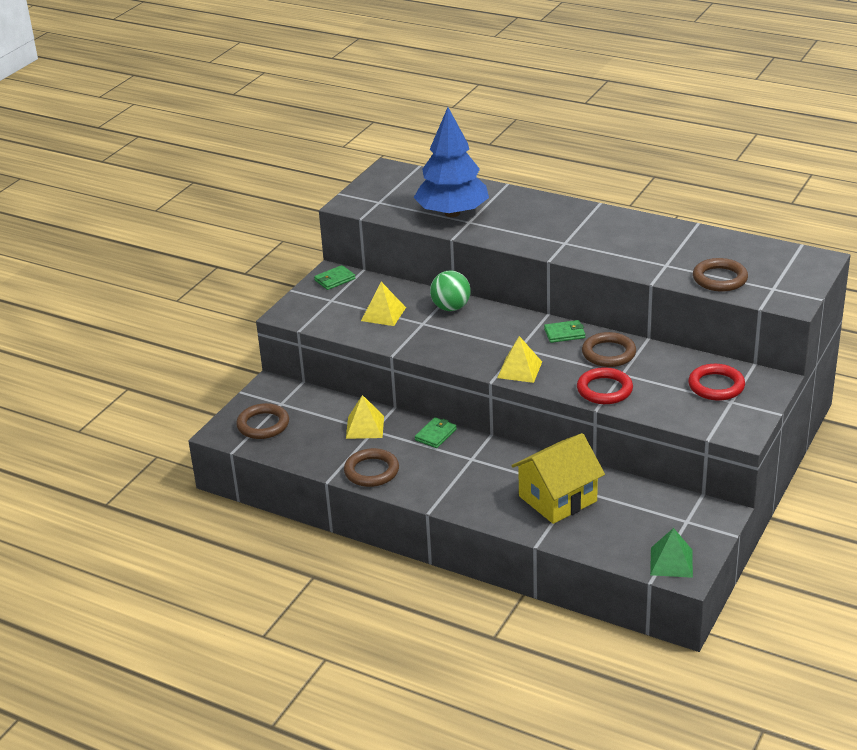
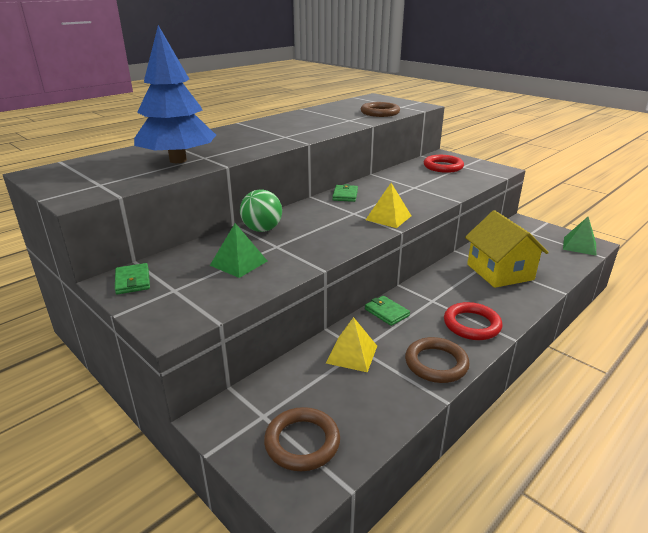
camera: 75 degrees left, 5 degrees down
(383, 314) = (238, 263): yellow pyramid -> green pyramid
(604, 390) = (434, 195): red ring -> red ring (472, 324)
(608, 353) = (384, 186): brown ring -> none

